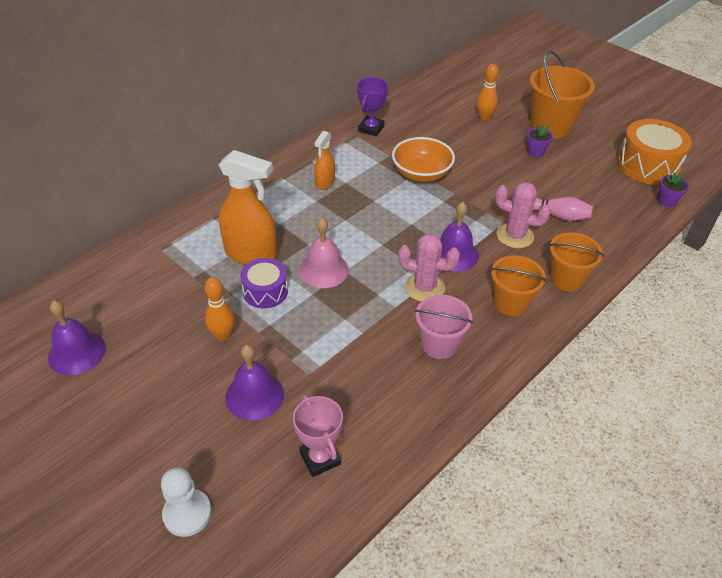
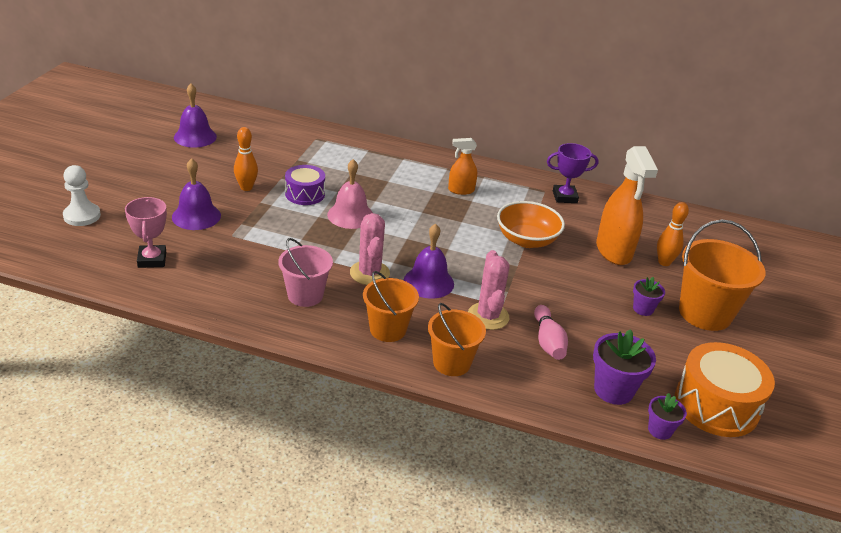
camera: 60 degrees right, 10 degrees down
(251, 254) = (341, 177): orange spray bottle -> orange spray bottle (614, 251)
(320, 458) = (152, 259): pink trophy -> pink trophy turned 45 degrees counterclockwise
(621, 205) = (613, 390): none -> purple flower pot

